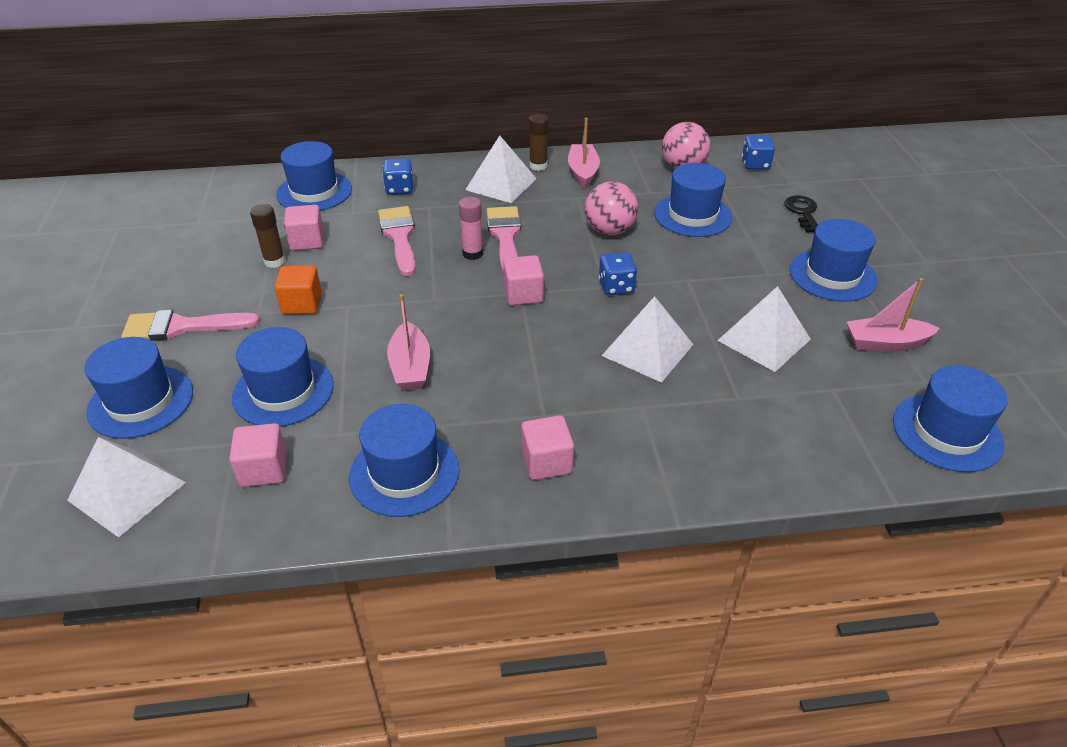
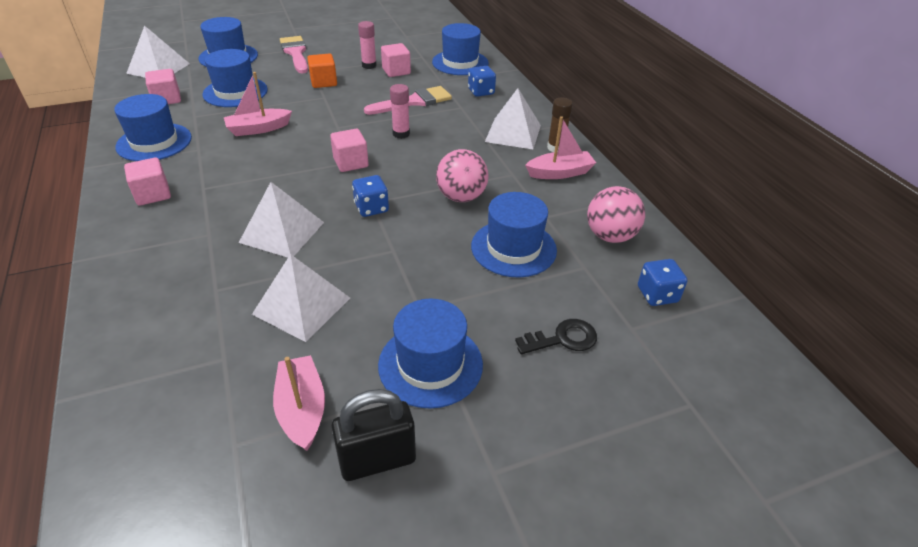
camera: 75 degrees right, 0 degrees up
(275, 261) = (369, 65): brown glue stick -> pink glue stick
(505, 236) = (431, 145): pink brush -> none
(926, 309) = (377, 460): none -> black padlock
(947, 432) = (144, 457): blue hat -> none

